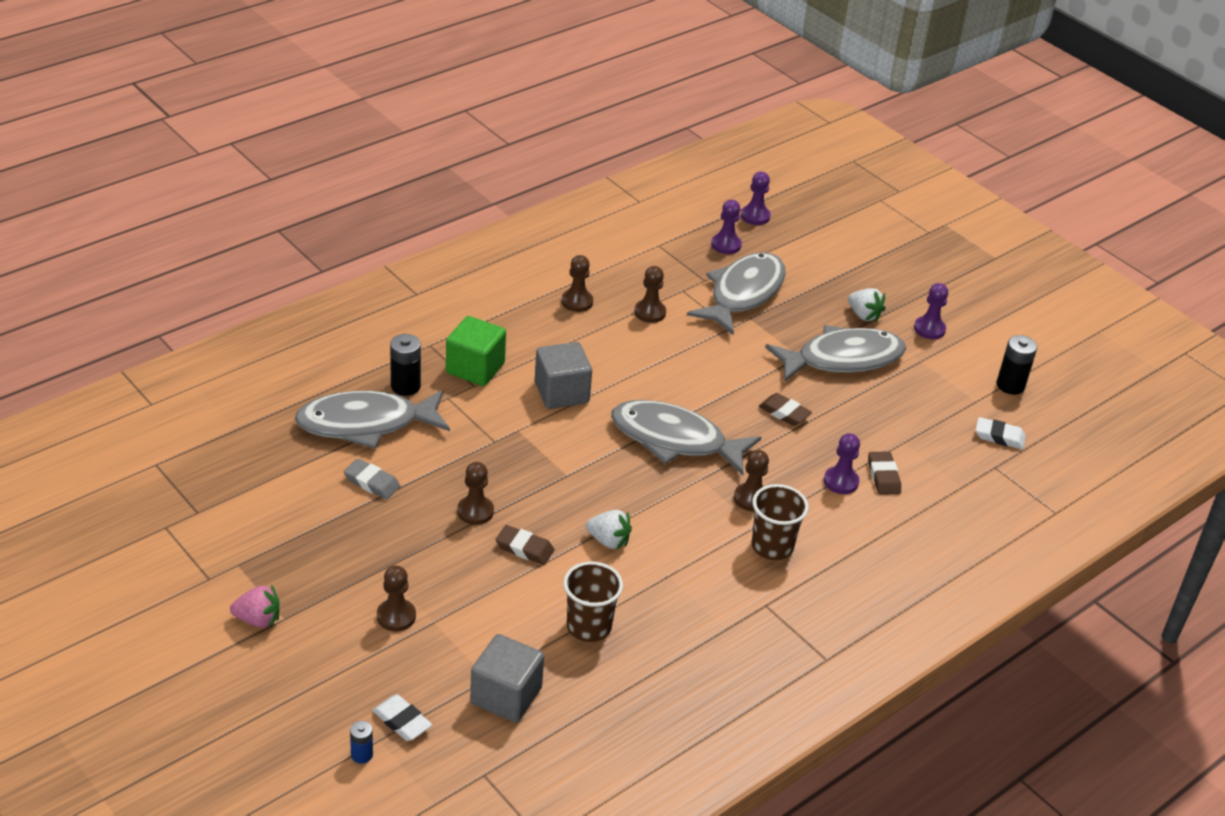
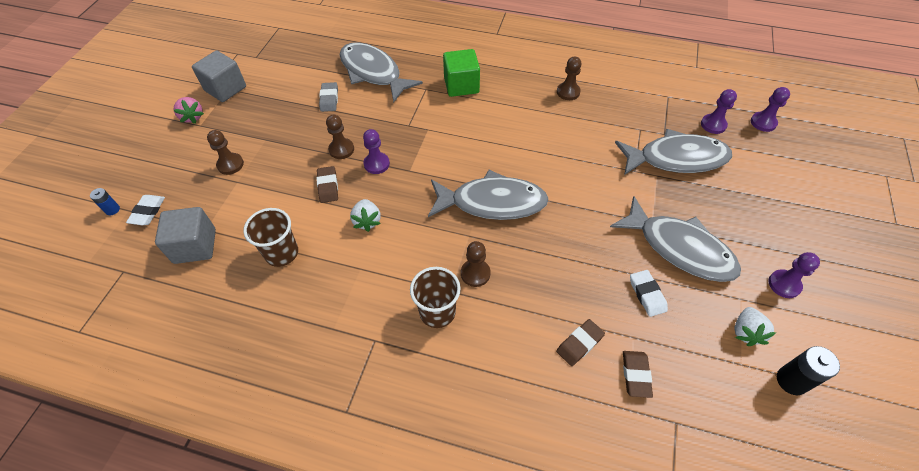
camera: 60 degrees right, 15 degrees up
(405, 386) = (418, 69): black battery -> none
(561, 392) = (479, 129): grey cube -> grey cube (225, 89)
(650, 312) = (599, 126): brown pawn -> none
(675, 440) = (492, 202): grey fish -> grey fish turned 105 degrees clockwise
(784, 413) = (582, 245): brown eraser -> brown eraser (636, 375)
(841, 481) = (545, 318): purple pawn -> purple pawn (376, 164)
(864, 315) = (744, 235): white strawberry -> white strawberry (746, 332)
(999, 437) = (717, 406): white eraser -> white eraser (647, 294)

